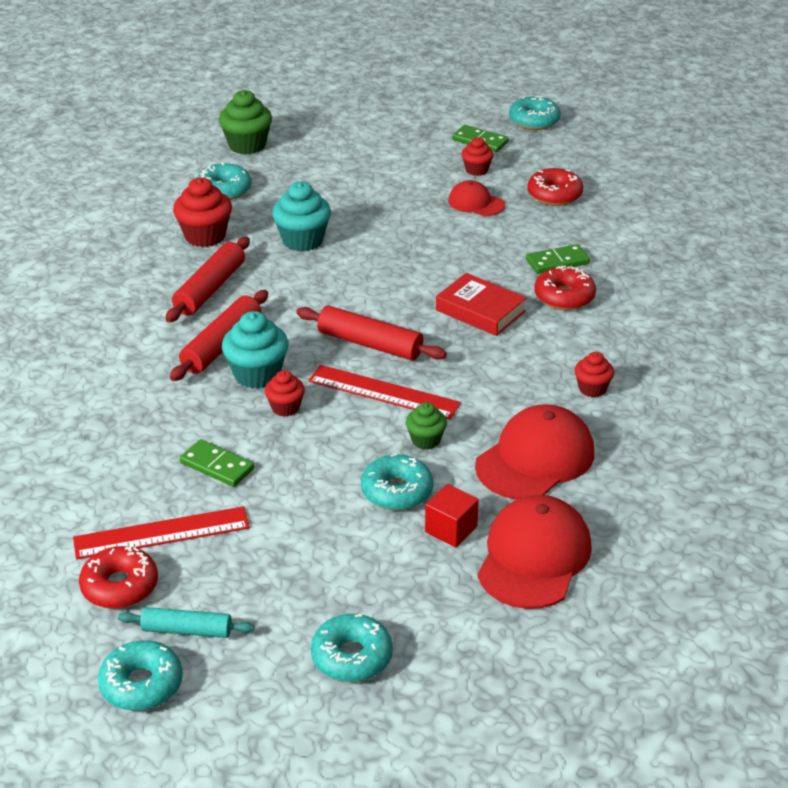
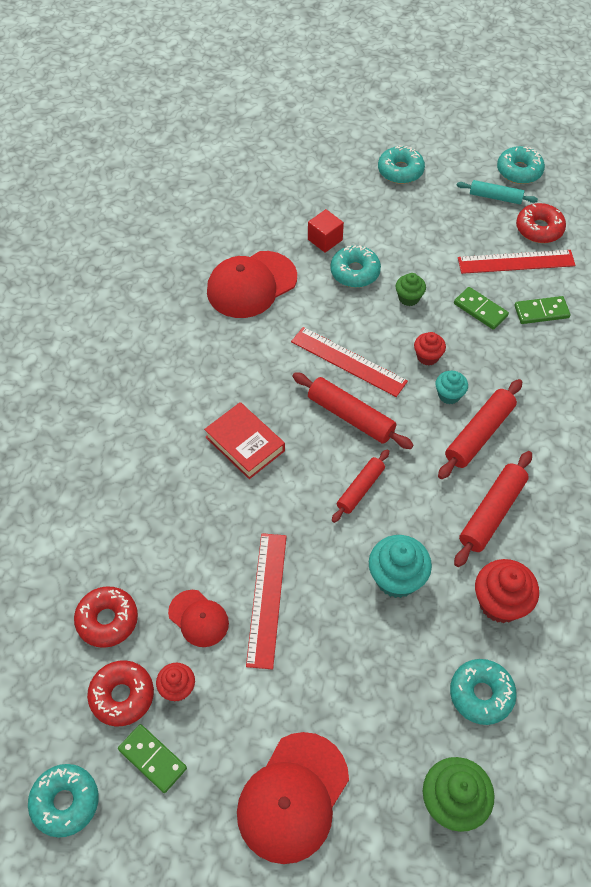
camera: 170 degrees left, 20 degrees up
(257, 374) = (449, 395): turquoise cupcake -> turquoise cupcake, size x0.59
(348, 291) = (360, 489): none -> red rolling pin
(420, 218) = (266, 599): none -> red ruler
(426, 440) = (325, 311): green cupcake -> green cupcake (409, 298)
(534, 557) = (278, 214): red cap -> red cap (293, 797)
(557, 262) = (150, 502): green domino -> green domino (541, 312)
(564, 297) = (163, 451): red donut -> red donut (122, 696)
(592, 389) = (184, 342): red cupcake -> none

